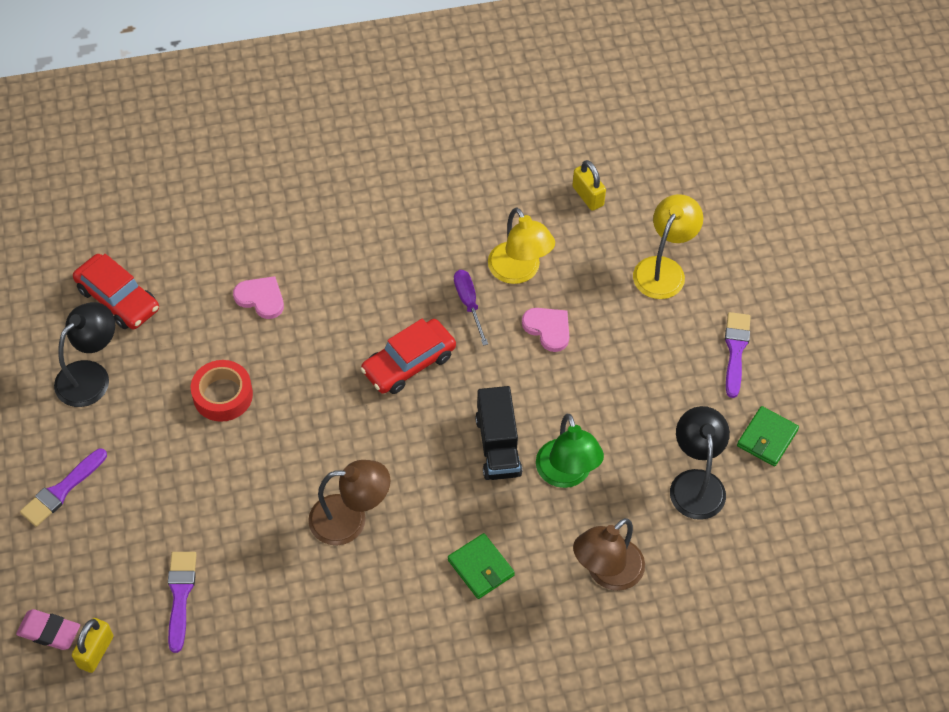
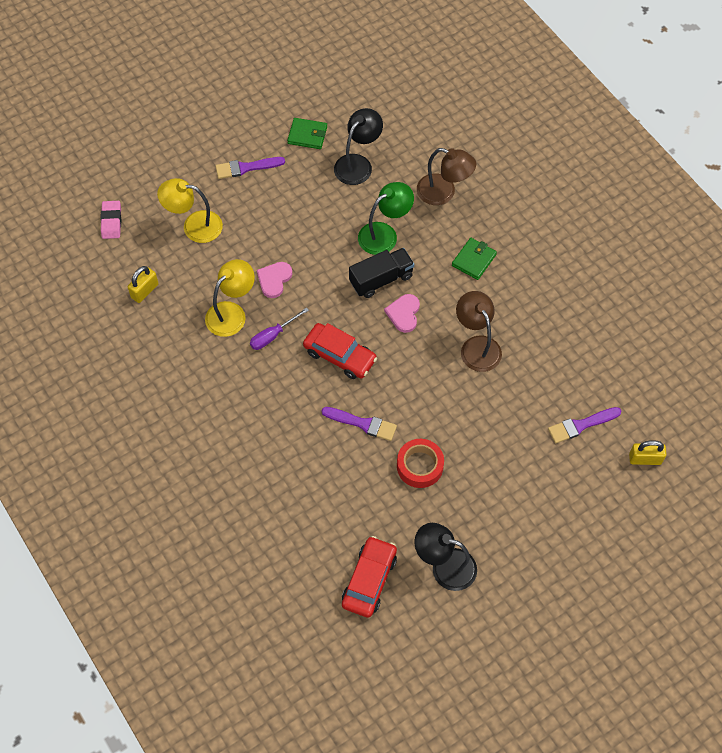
camera: 110 degrees left, 5 degrees up
(49, 631) = (647, 495): pink eraser -> pink eraser (111, 221)
(62, 490) = (545, 539): purple brush -> purple brush (363, 424)
(261, 298) = (325, 476): pink heart -> pink heart (404, 314)
(696, 483) = (358, 164): black lamp -> black lamp turned 150 degrees clockwise

